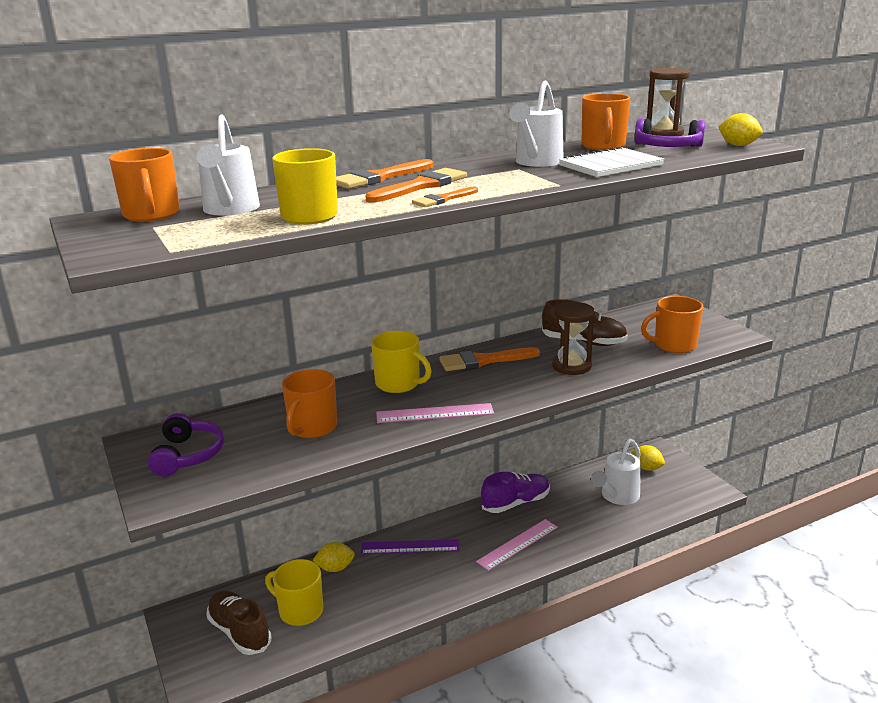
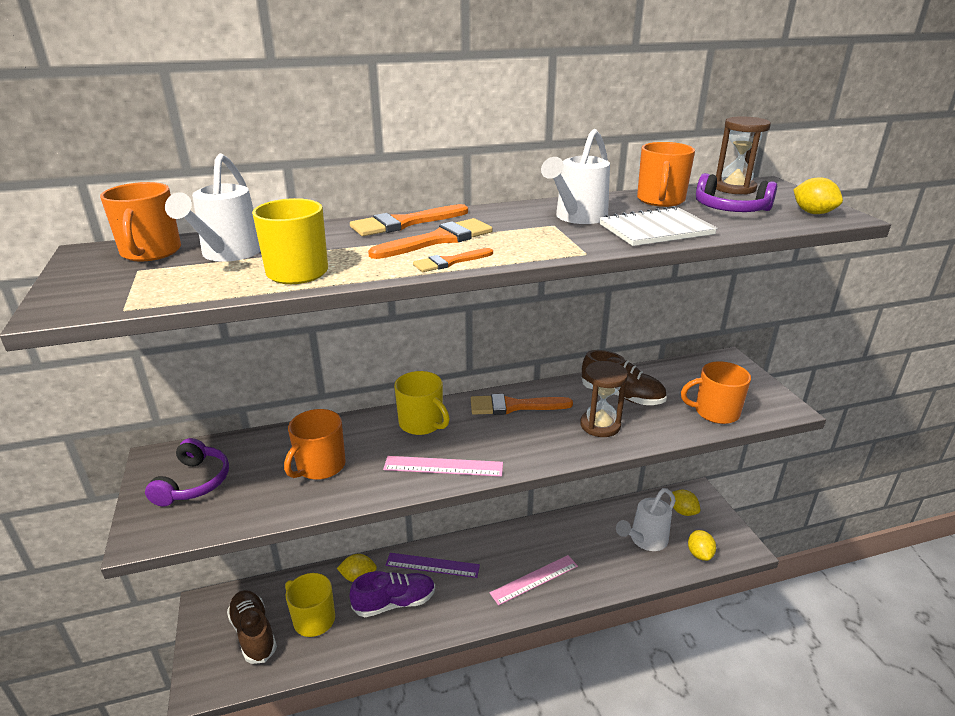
camera: 10 degrees right, 5 degrees up
(516, 503) = (544, 532): purple shoe -> purple shoe (394, 603)
(672, 501) = (699, 554): none -> yellow lemon

